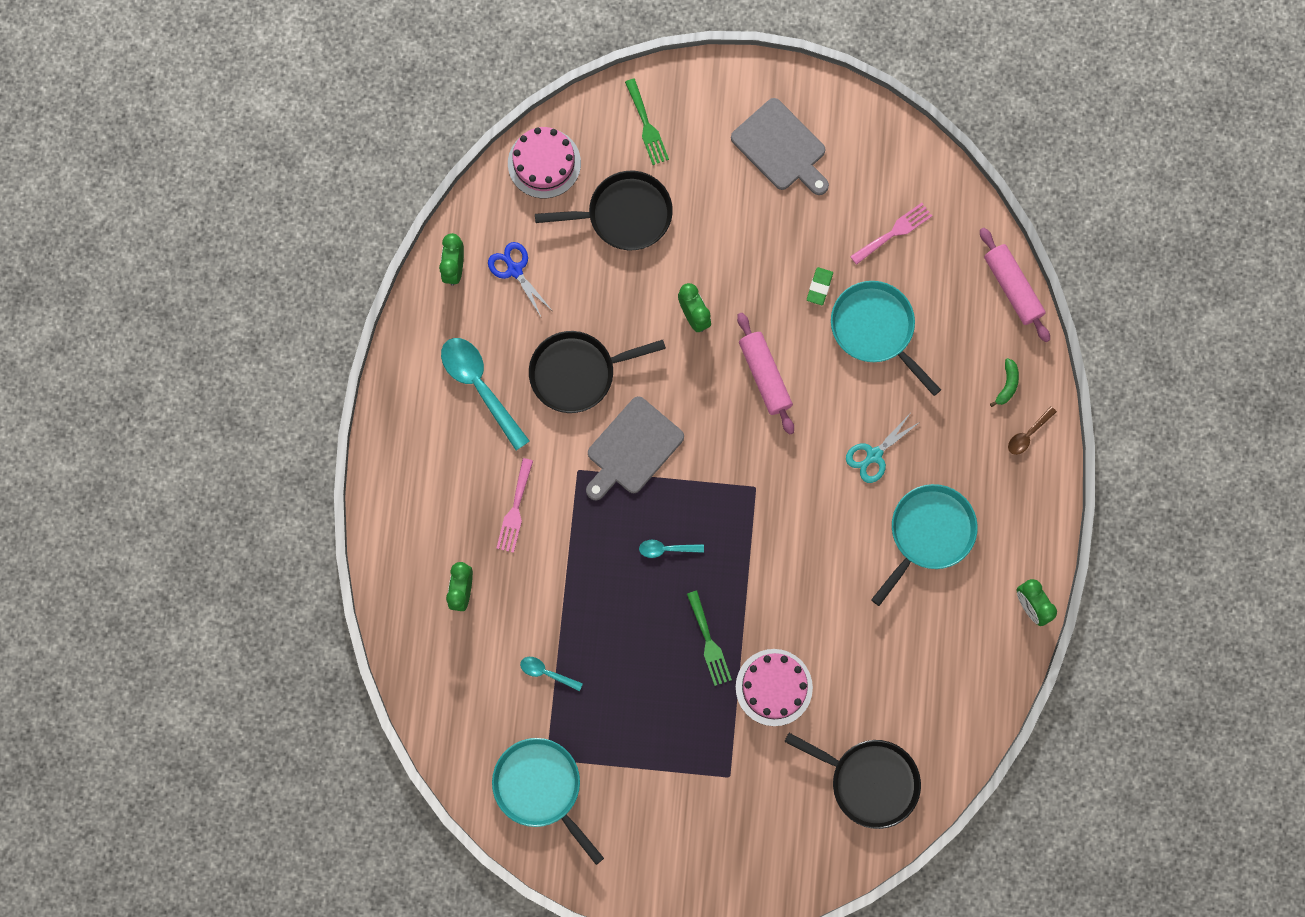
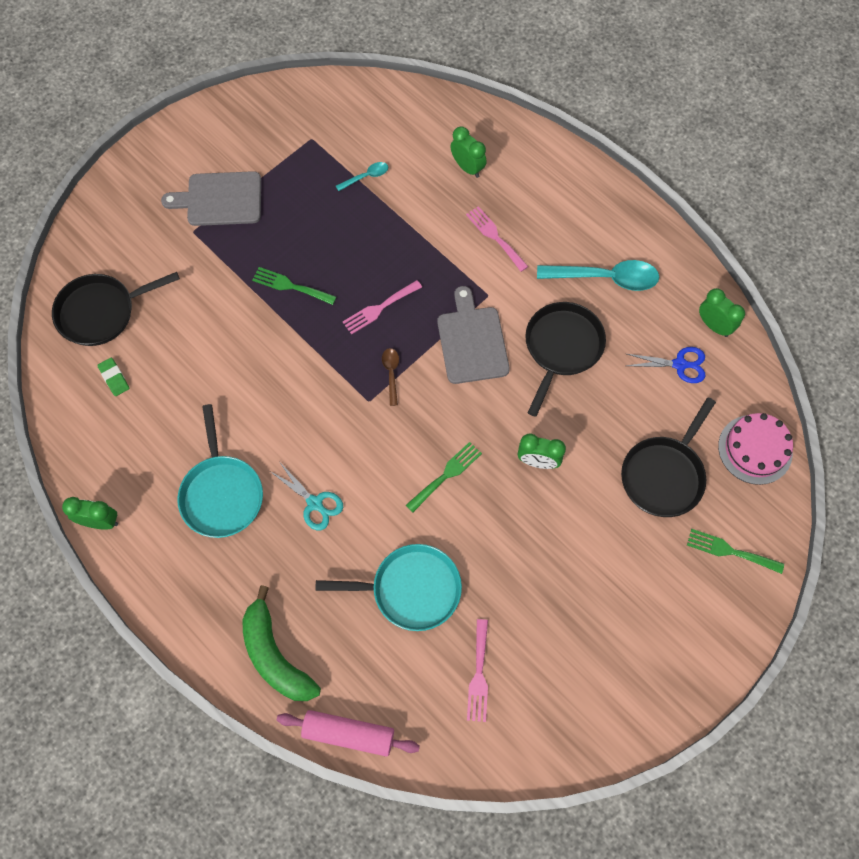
camera: 130 degrees right, 10 degrees down
(541, 787) = (297, 122): turquoise pan -> none
(666, 549) = (379, 308): turquoise spoon -> pink fork
(764, 376) = (446, 475): pink rolling pin -> green fork
(774, 687) = (221, 302): pink cake -> none
(781, 148) = (628, 644): grey cutting board -> grey cutting board (220, 199)
(819, 287) = (482, 574): green eraser -> green eraser (114, 378)
(873, 455) = (315, 503): turquoise scissors -> turquoise scissors turned 135 degrees clockwise
(1007, 385) = (275, 655): green banana -> green banana, size x2.24
(1028, 434) = (222, 636): brown spoon -> brown spoon (391, 373)

